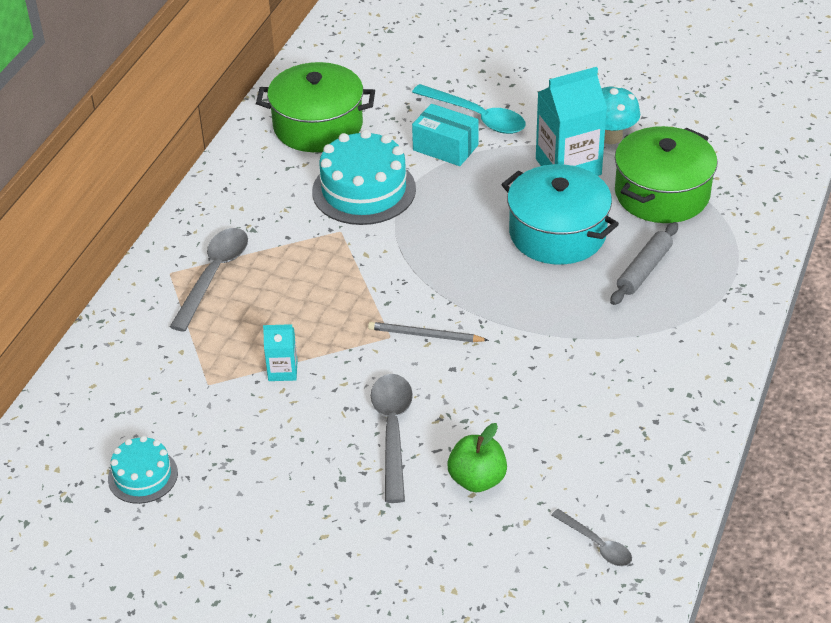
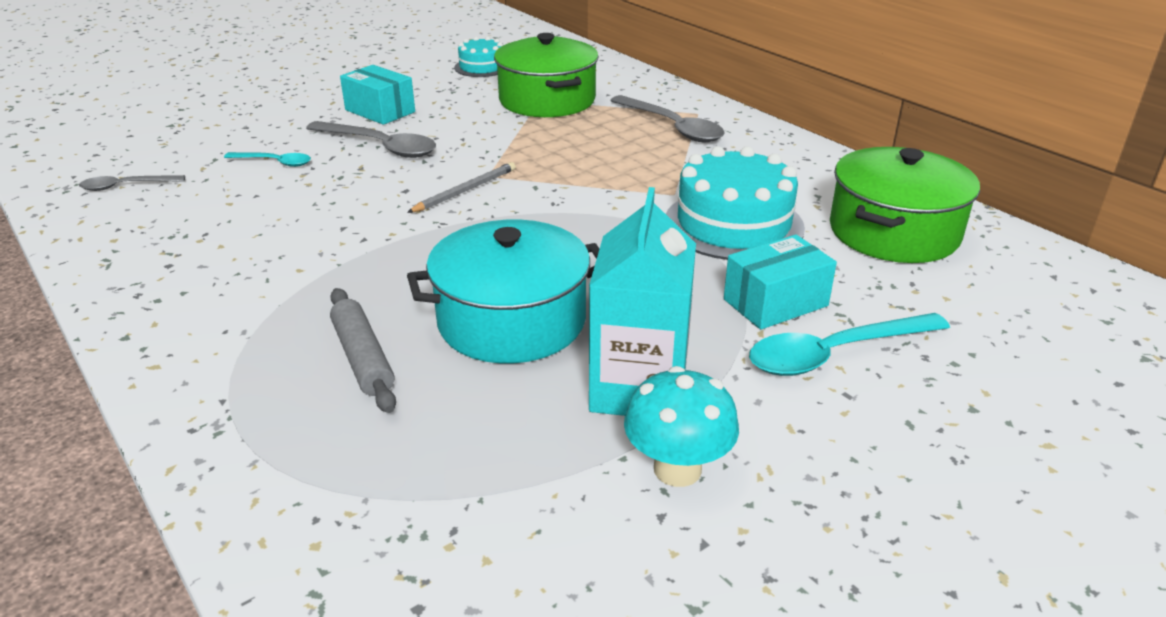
camera: 120 degrees right, 10 degrees down
(283, 370) = (514, 126): turquoise carton -> none
(318, 482) = (380, 111): none -> turquoise box
(477, 479) = (274, 162): green apple -> turquoise spoon
(662, 194) = (482, 454): green pot -> green pot (547, 100)

